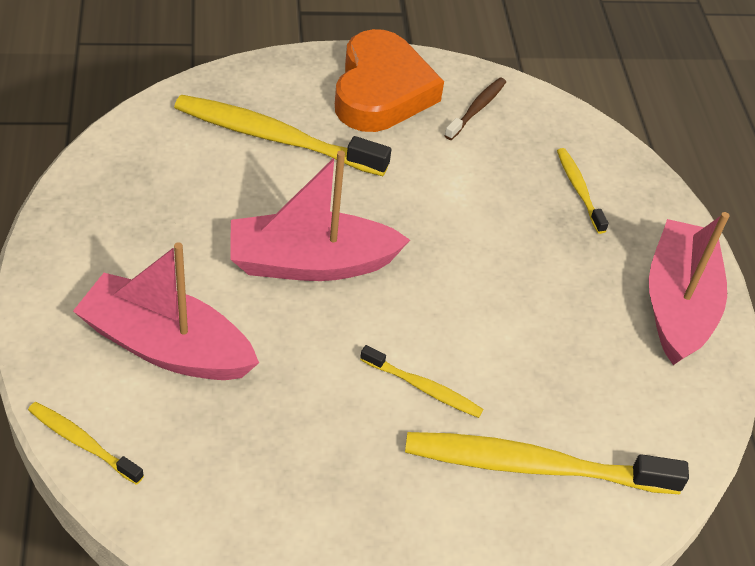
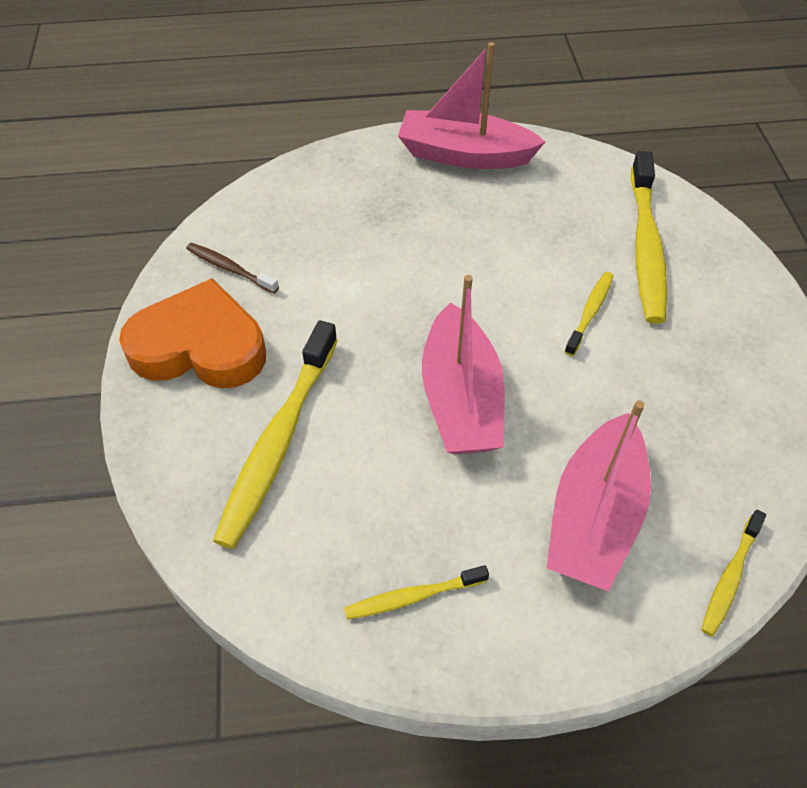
camera: 85 degrees left, 5 degrees up
(579, 189) = (340, 202): yellow toothbrush -> yellow toothbrush (412, 597)

